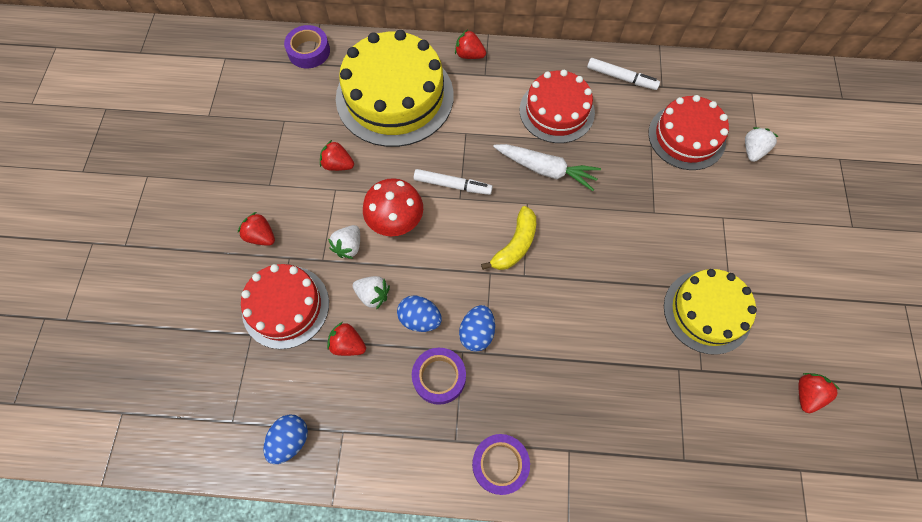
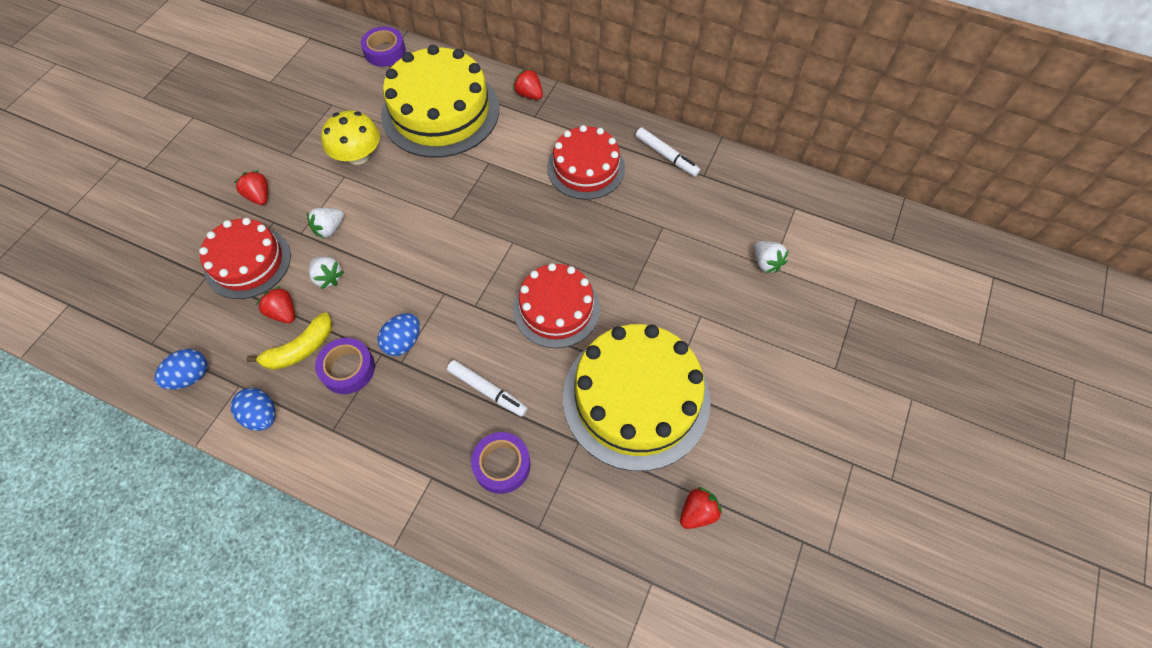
camera: 20 degrees right, 5 degrees down
(338, 164) = (358, 156): red strawberry -> yellow mushroom
(395, 220) = (383, 219): red mushroom -> none
(420, 319) = (358, 312): blue egg -> blue egg (261, 416)
(452, 185) = (451, 204): white marker -> white marker (487, 390)
(500, 464) = (361, 465): purple tape -> purple tape (502, 465)
(515, 245) = (481, 276): yellow banana -> yellow banana (300, 349)
(545, 169) = (546, 217): white carrot -> none
(686, 137) = (703, 229): red cake -> red cake (556, 308)
(707, 311) = (636, 398): yellow cake -> yellow cake, size x1.58
(753, 150) = (766, 262): white strawberry -> white strawberry turned 105 degrees clockwise

